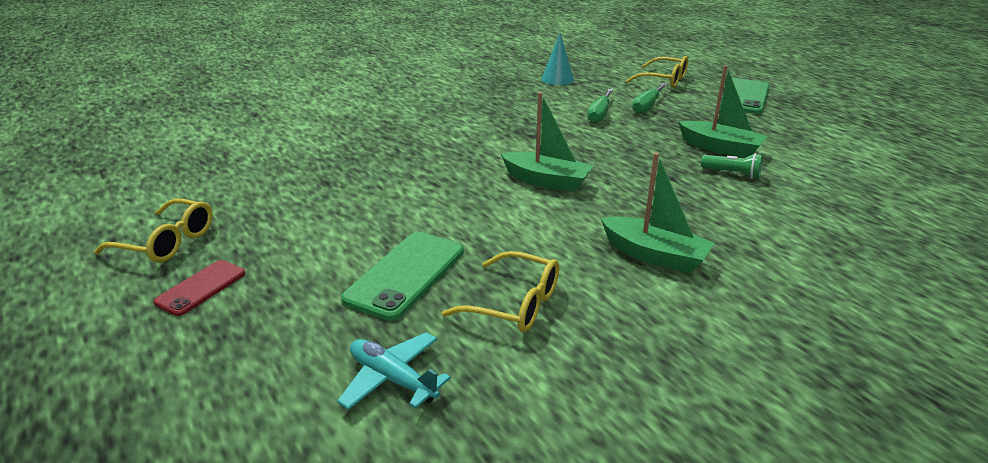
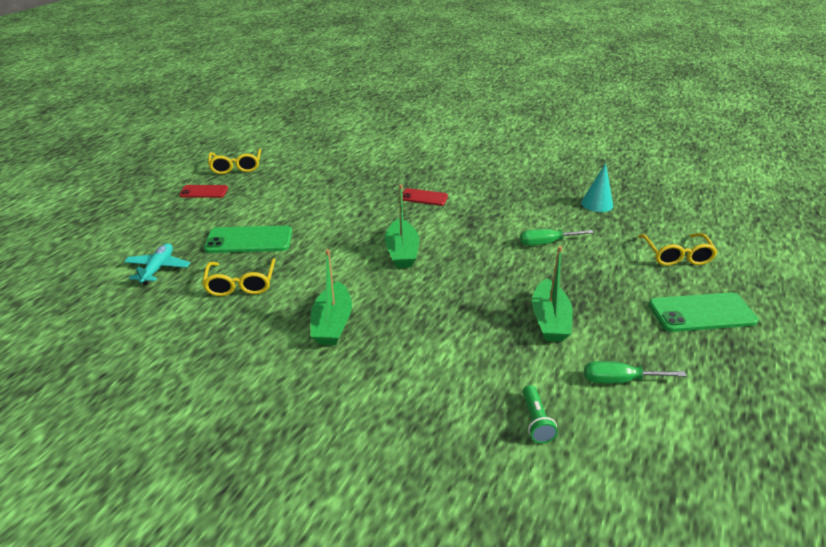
camera: 60 degrees right, 5 degrees up
(448, 141) = (424, 197): none -> red phone
(647, 106) = (596, 261): green screwdriver -> green screwdriver (619, 380)
(732, 174) = (502, 336): green flashlight -> green flashlight (536, 421)

